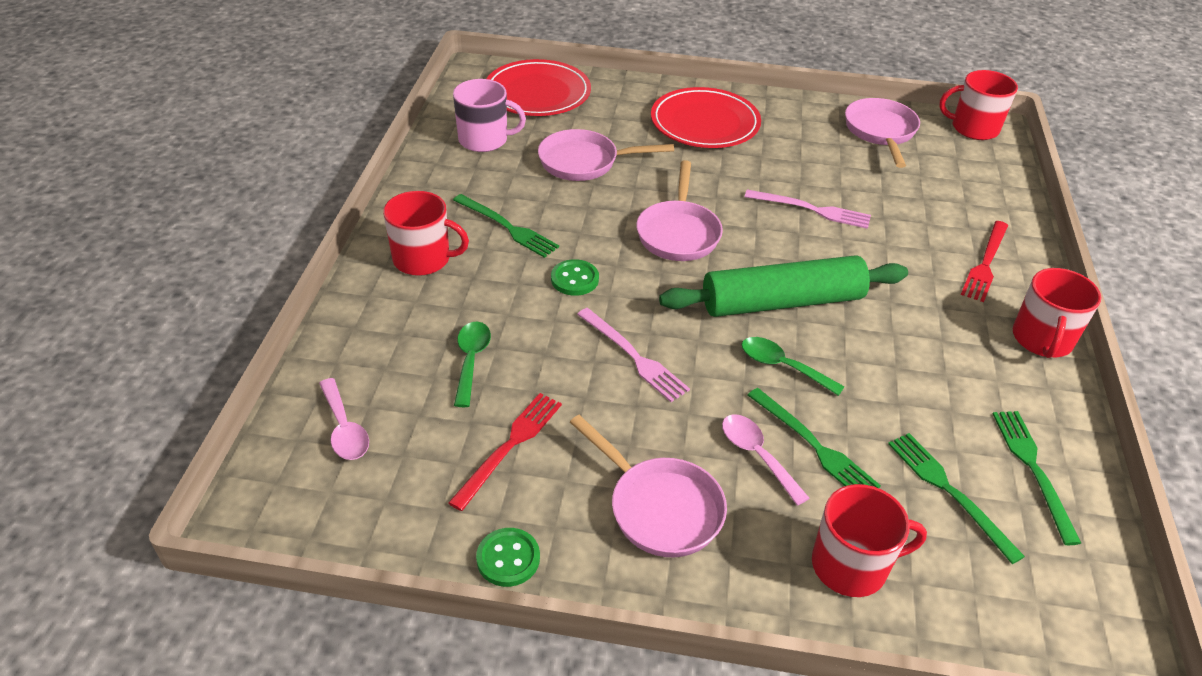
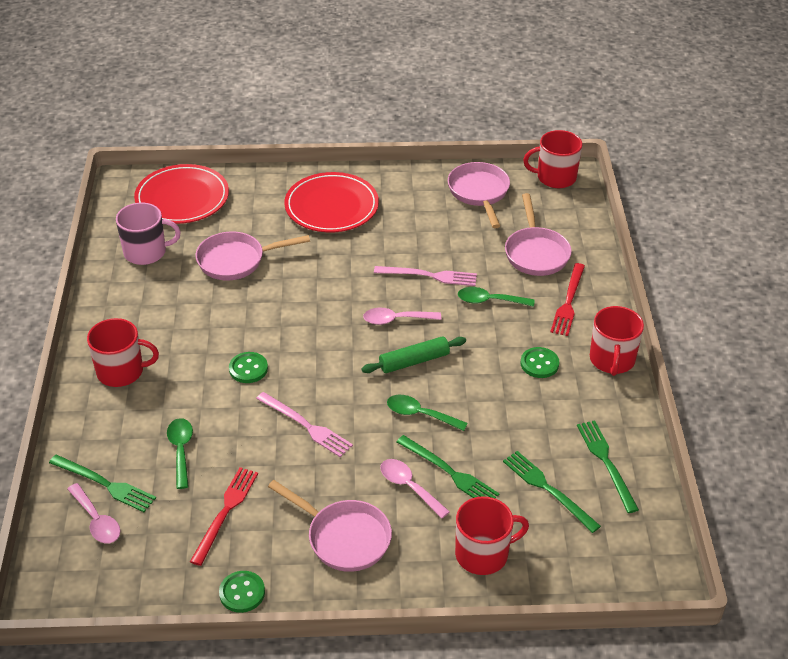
camera: 10 degrees left, 0 degrees up
(507, 227) = (184, 331): green fork -> green fork (105, 484)
(678, 233) = (325, 314): pink pan -> pink pan (536, 253)
(765, 251) = (396, 319): none -> pink spoon
(782, 301) = (414, 361): green rolling pin -> green rolling pin, size x0.56
(884, 247) = (489, 301): none -> green spoon
(944, 329) = (539, 364): none -> green button

